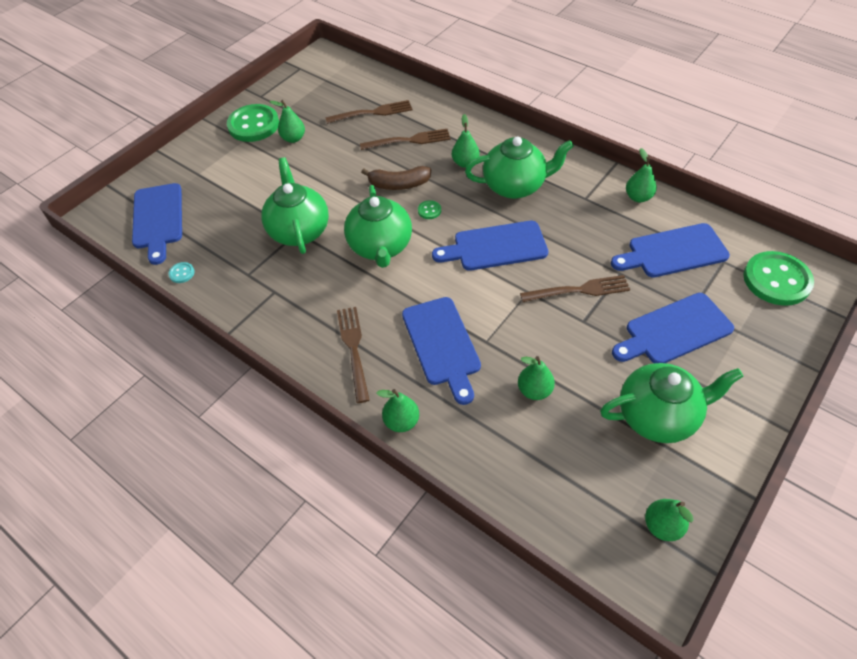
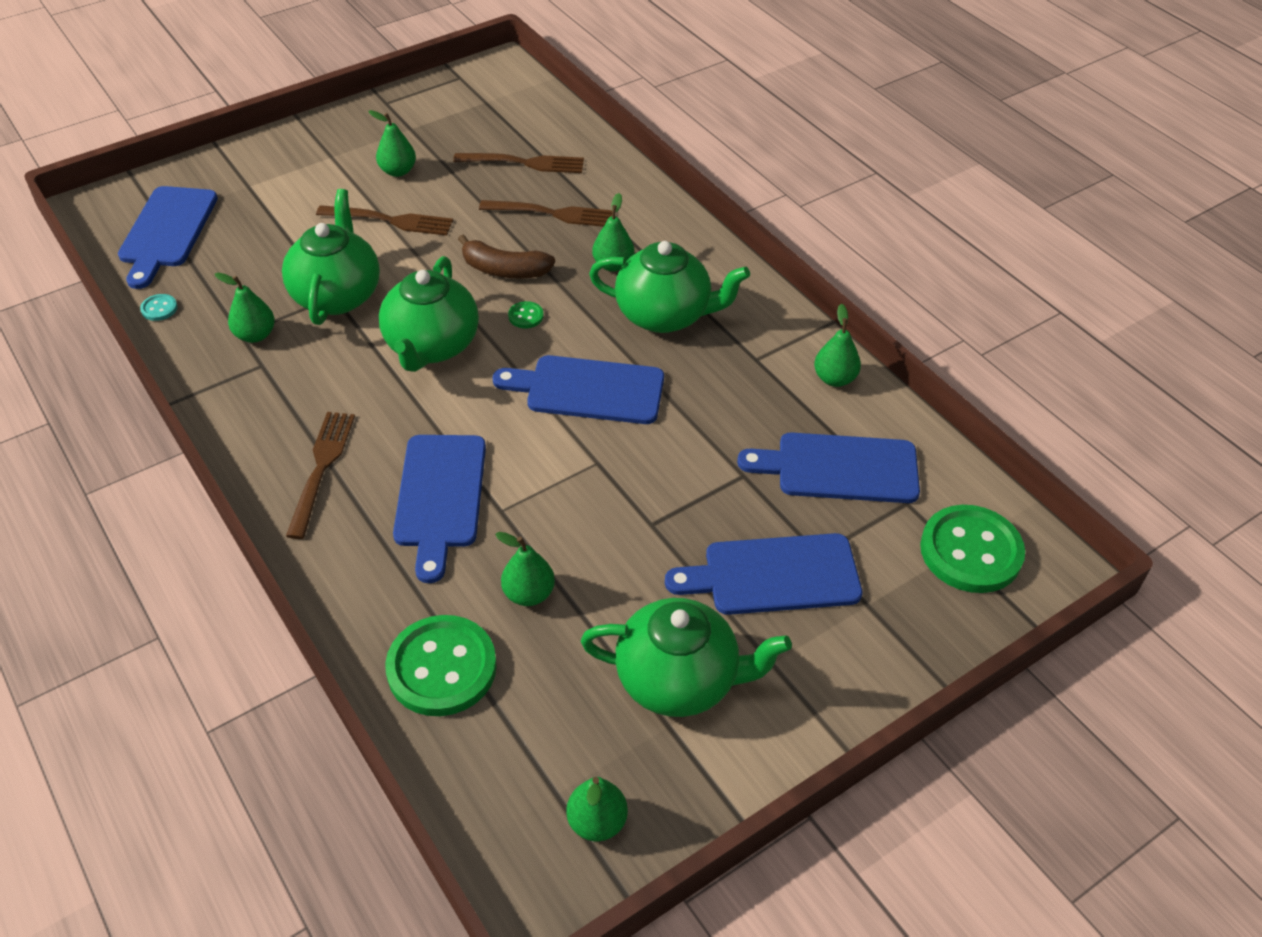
camera: 15 degrees right, 5 degrees down
(253, 125) = (355, 139): green button -> green button (442, 668)
(401, 421) = (330, 578): green pear -> green pear (255, 335)
(579, 290) = (671, 481): brown fork -> brown fork (391, 221)

